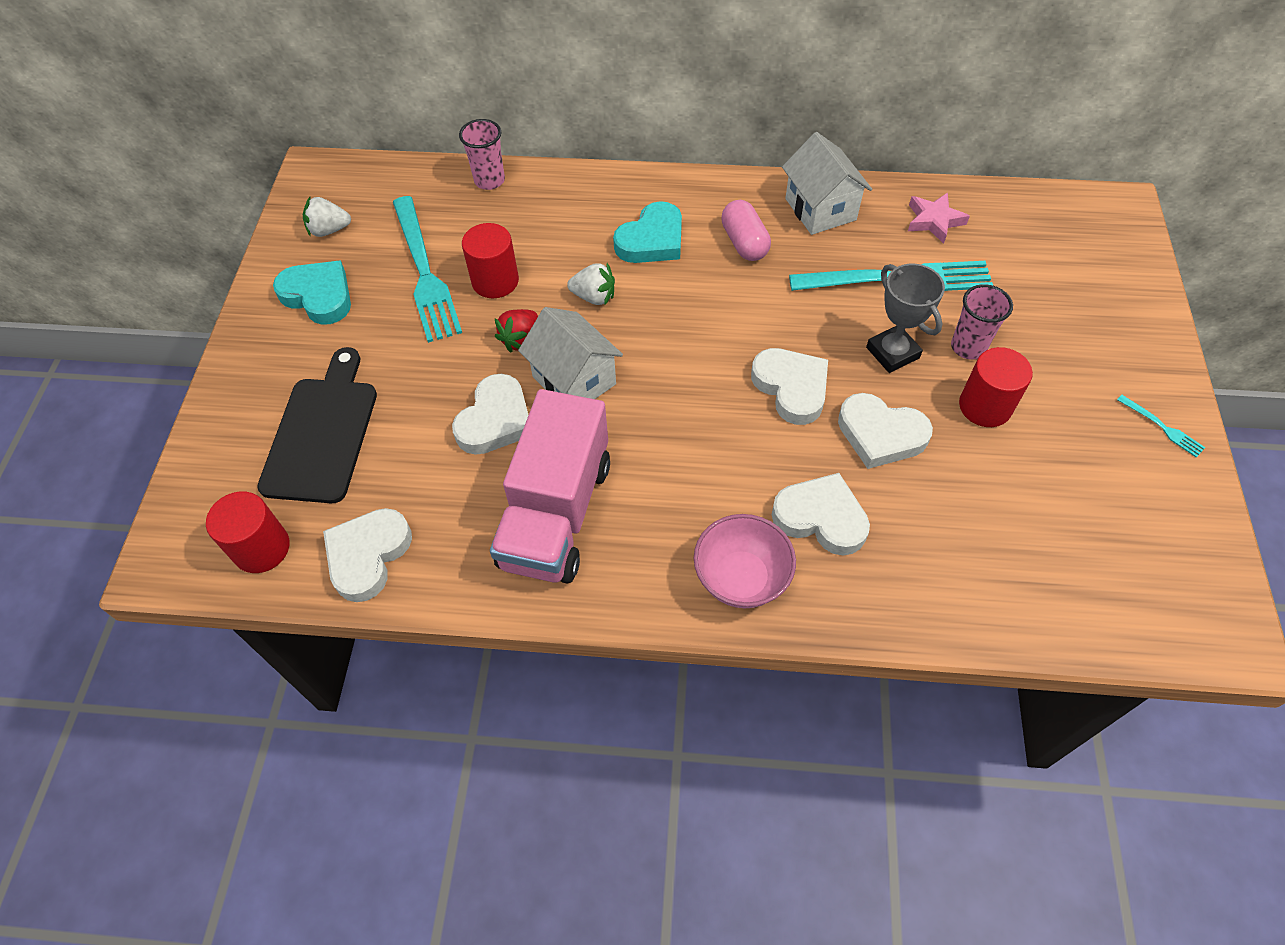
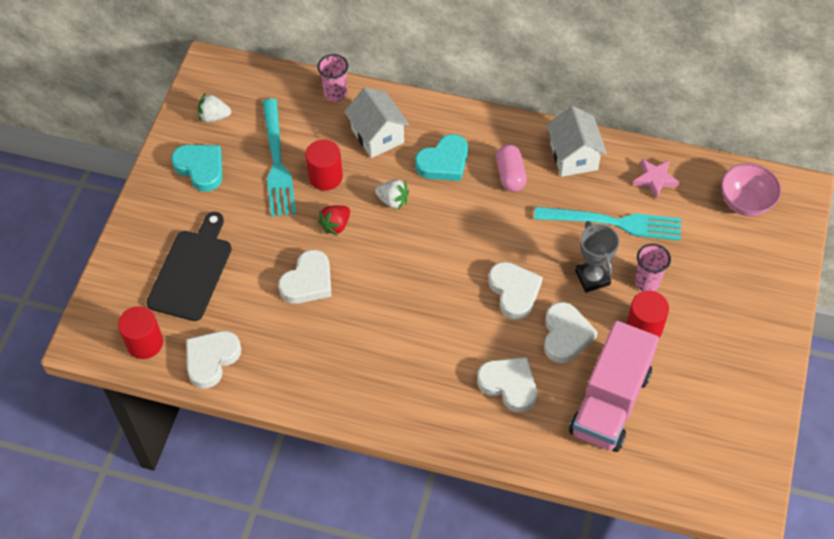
camera: 10 degrees right, 0 degrees up
(556, 513) = (336, 352): pink truck -> pink truck (610, 402)
(574, 380) = (366, 261): white house -> white house (377, 136)
(741, 578) = (446, 415): pink bowl -> pink bowl (745, 203)
(880, 434) = (566, 335): white heart -> white heart turned 120 degrees counterclockwise
(1162, 427) = (762, 363): turquoise fork -> none

